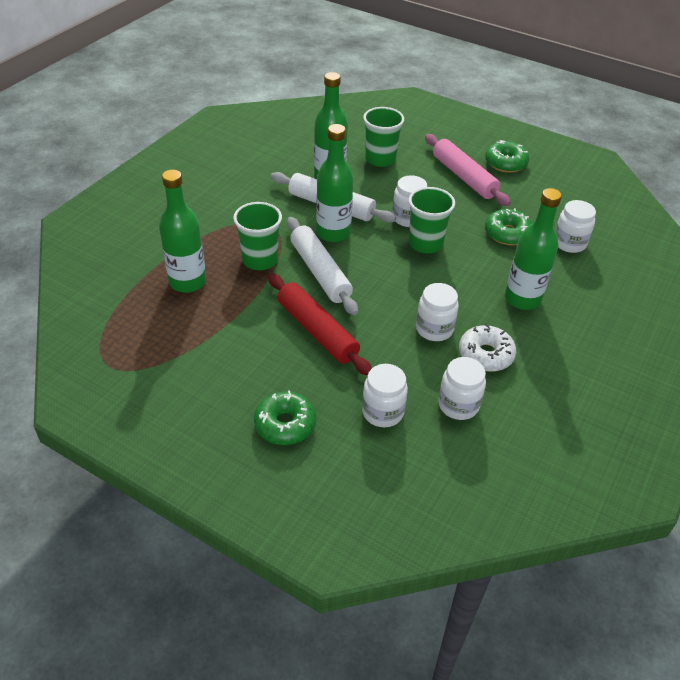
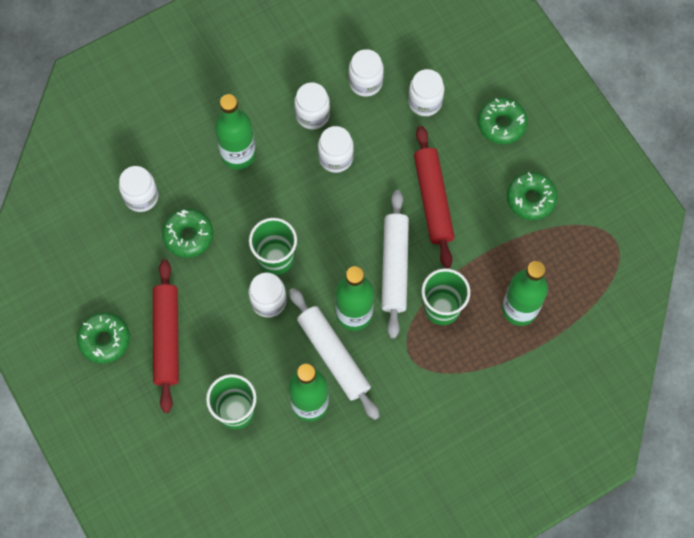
camera: 150 degrees left, 25 degrees up
(217, 368) = (530, 199): none -> green donut
(464, 177) = (167, 338): pink rolling pin -> red rolling pin
(485, 355) = (312, 115): white donut -> white jar

